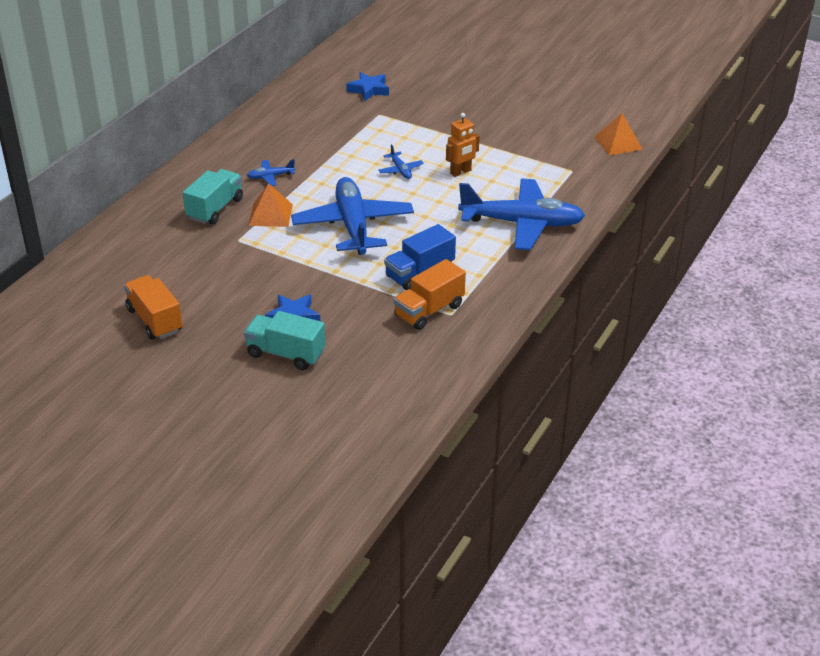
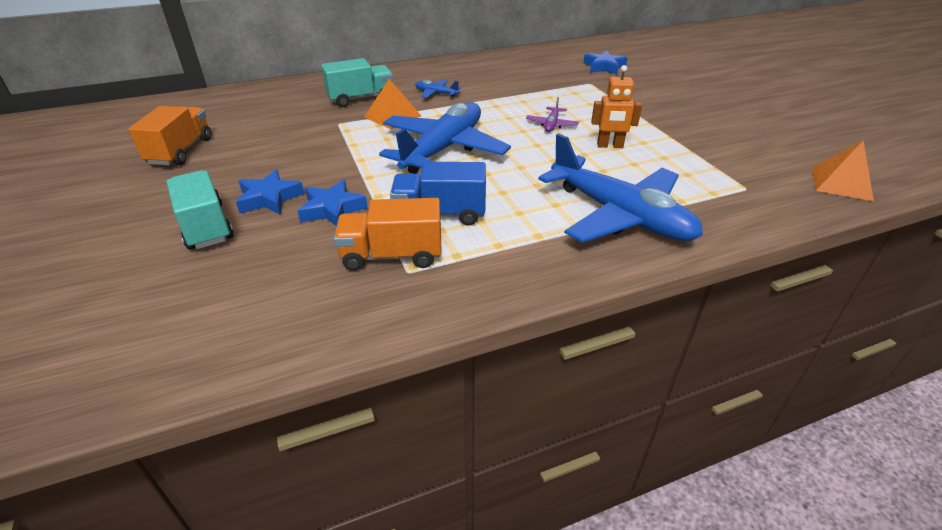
camera: 40 degrees right, 0 degrees up
(348, 303) = (332, 209): none -> blue star
(400, 170) = (551, 125): blue plane -> purple plane

